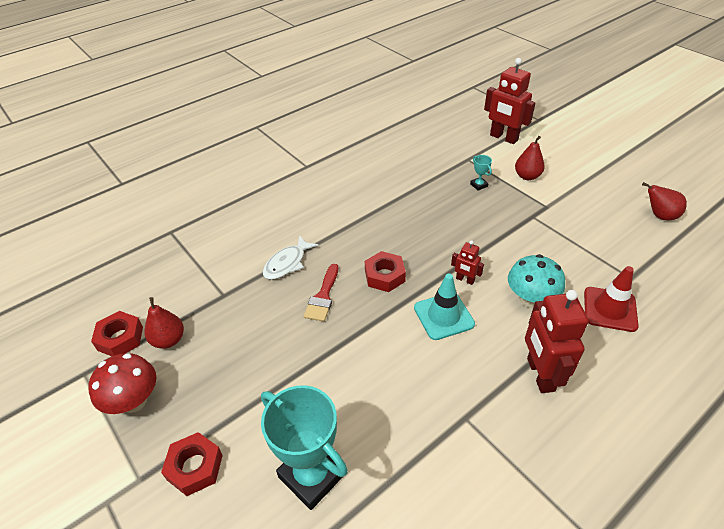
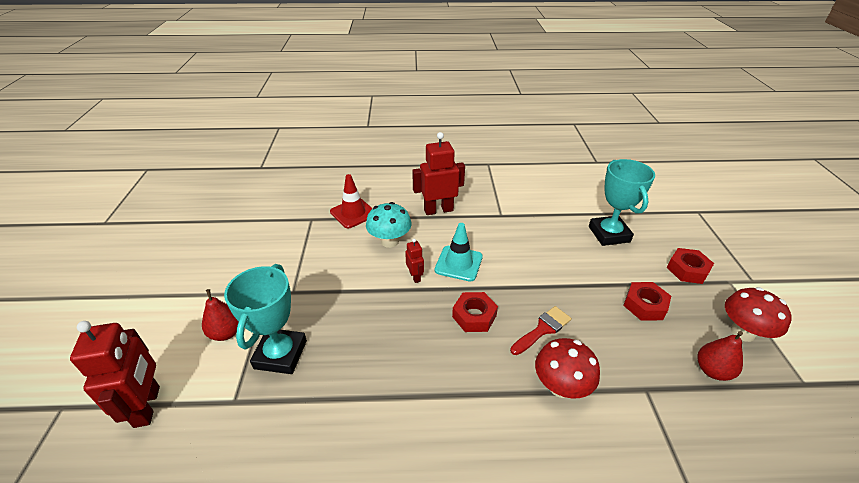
camera: 145 degrees left, 5 degrees down
(120, 338) = (771, 402): red nut -> red nut (644, 305)
(287, 263) = (560, 386): white fish -> red mushroom
(479, 185) = (280, 354): turquoise trophy -> turquoise trophy, size x2.42
(540, 374) = (438, 210): red robot -> red robot turned 135 degrees counterclockwise
(659, 216) = (217, 237): red pear -> none

